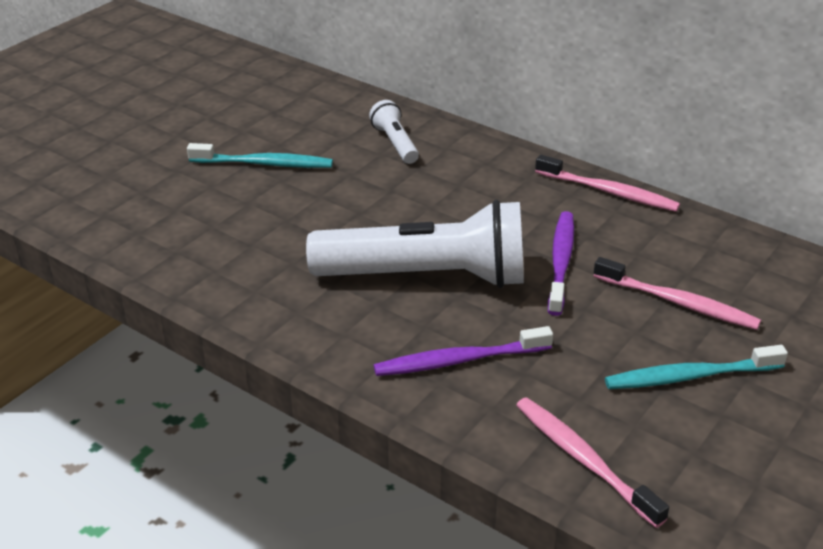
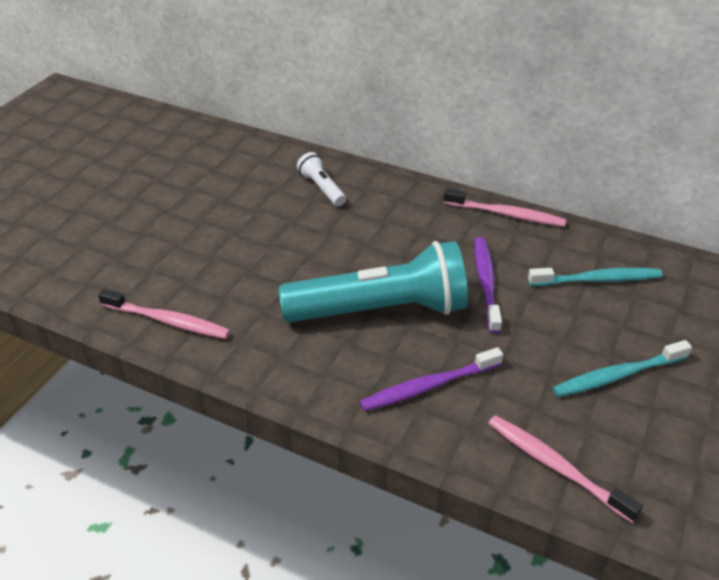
camera: 10 degrees left, 5 degrees up
(264, 164) = (216, 219): turquoise toothbrush -> turquoise toothbrush (597, 280)
(427, 277) = (381, 310): white flashlight -> turquoise flashlight
(678, 303) = (589, 309): pink toothbrush -> pink toothbrush (168, 321)

